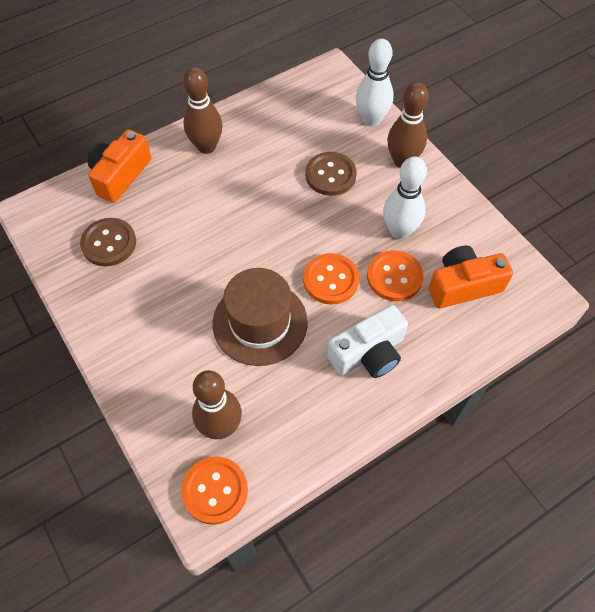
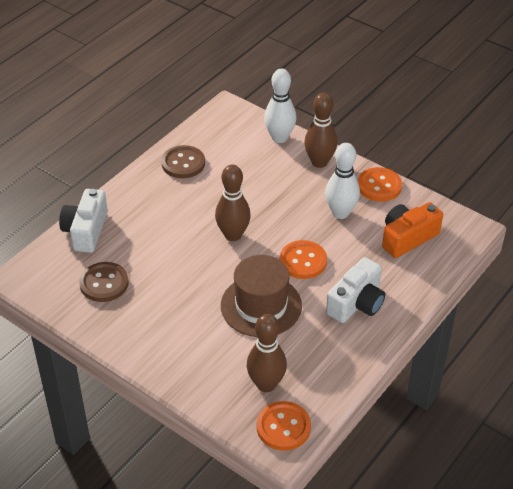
camera: 20 degrees left, 15 degrees down
(120, 175) = (86, 231): orange camera -> white camera
(206, 146) = (150, 191): brown bowling pin -> brown bowling pin (233, 235)
(330, 175) = (266, 187): brown button -> brown button (183, 163)
(394, 277) = (352, 246): orange button -> orange button (379, 186)

